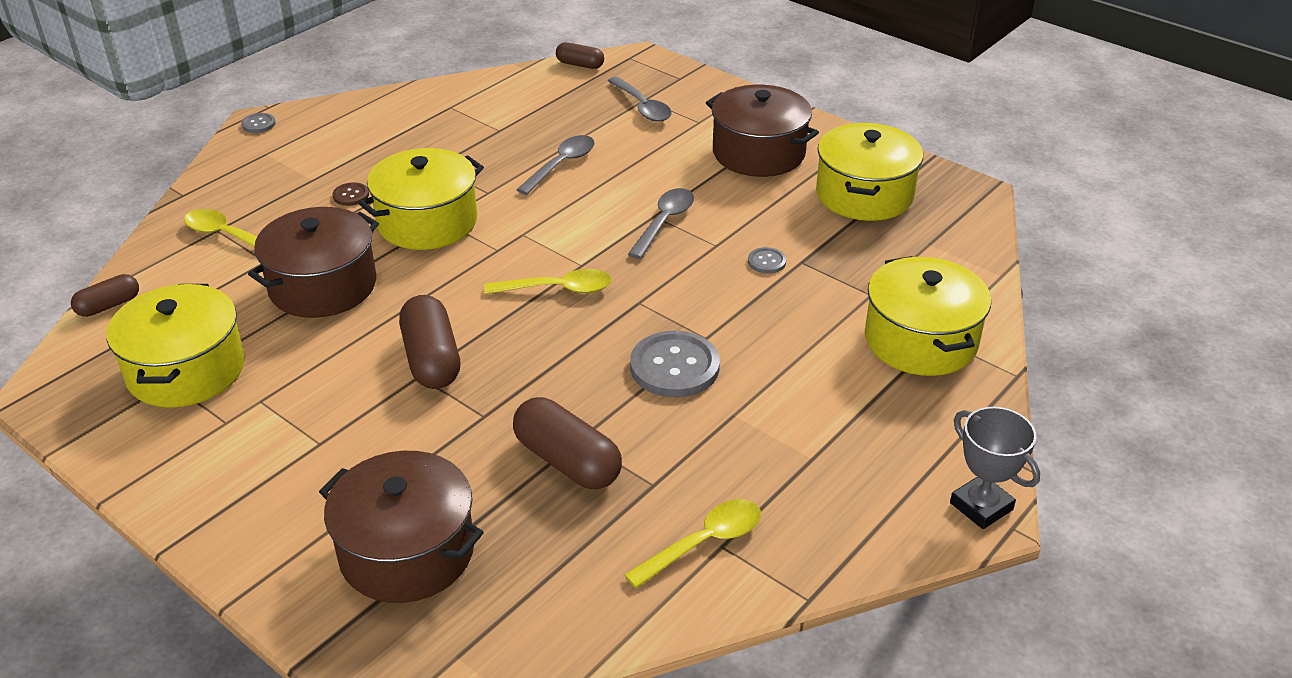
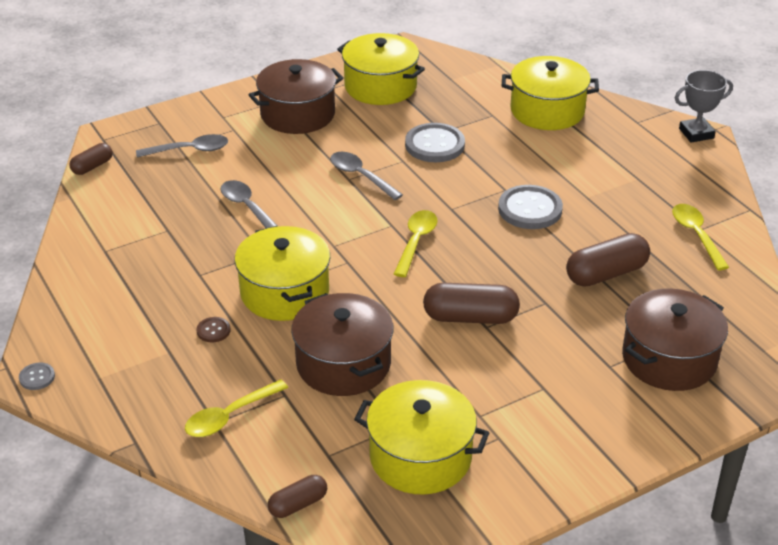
camera: 70 degrees left, 0 degrees up
(109, 305) = (298, 504): brown capsule -> brown capsule turned 75 degrees clockwise
(766, 262) = (434, 145): grey button -> grey button, size x2.12

